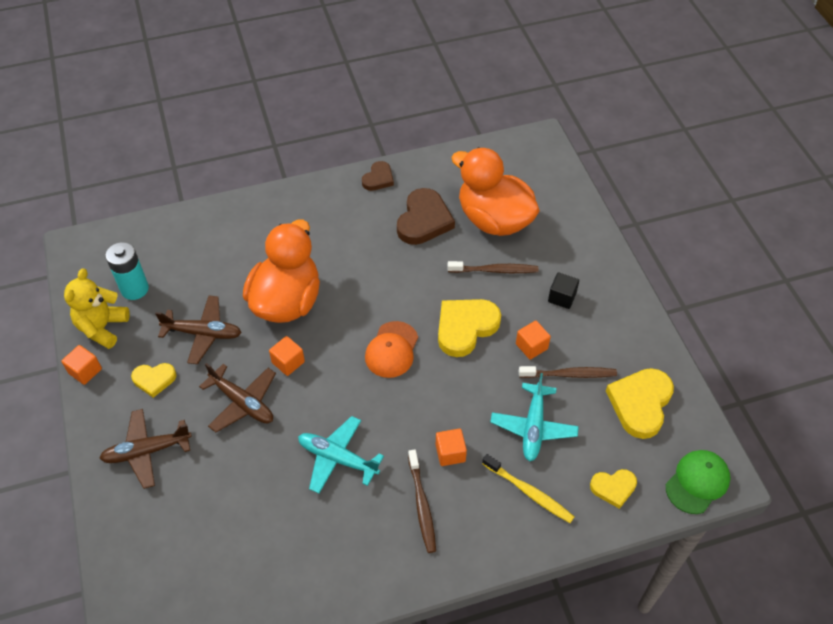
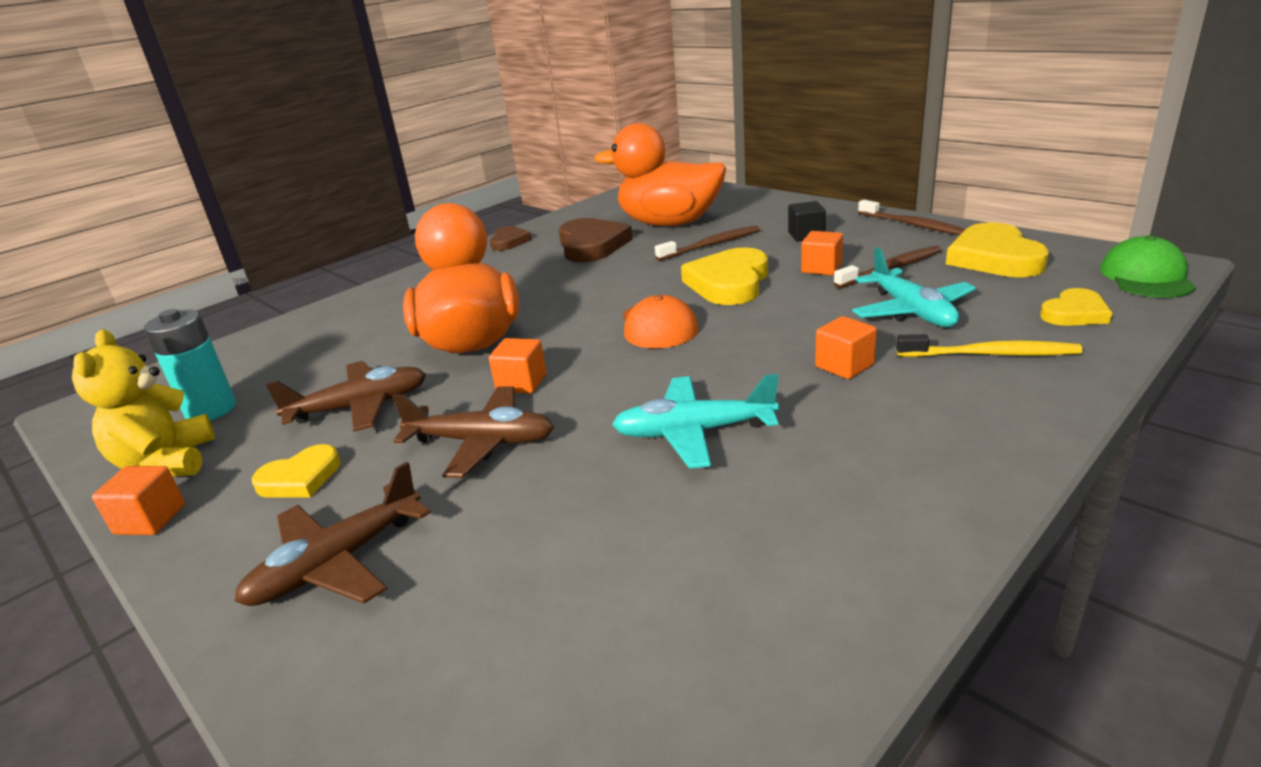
camera: 25 degrees left, 25 degrees down
(422, 504) = (874, 421): brown toothbrush -> brown toothbrush (912, 225)

